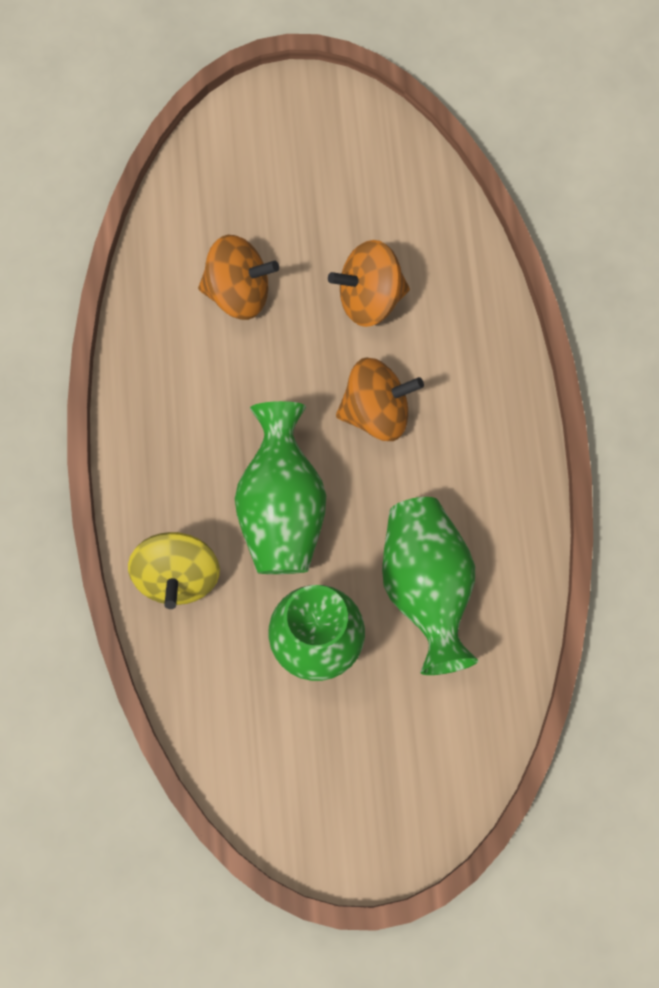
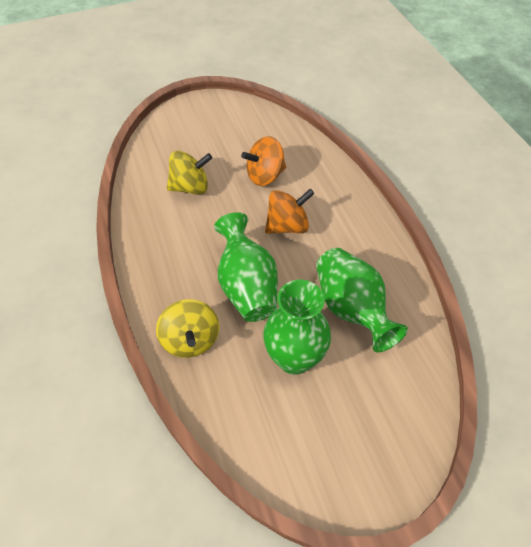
camera: 15 degrees left, 20 degrees down
(238, 291) = (190, 187): orange spinning top -> yellow spinning top

